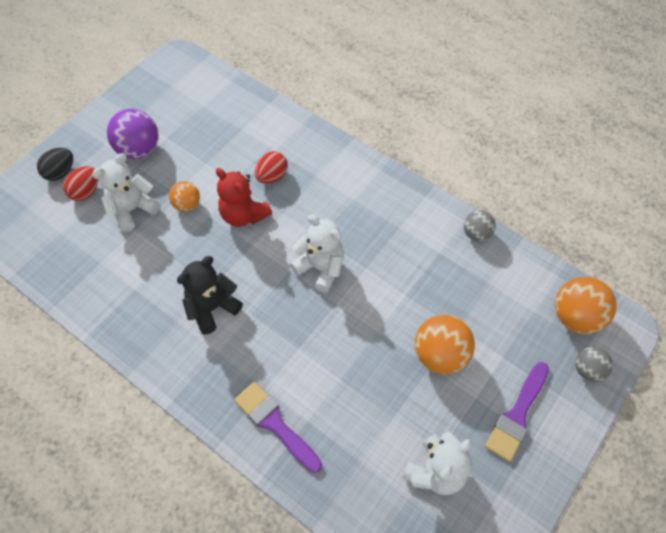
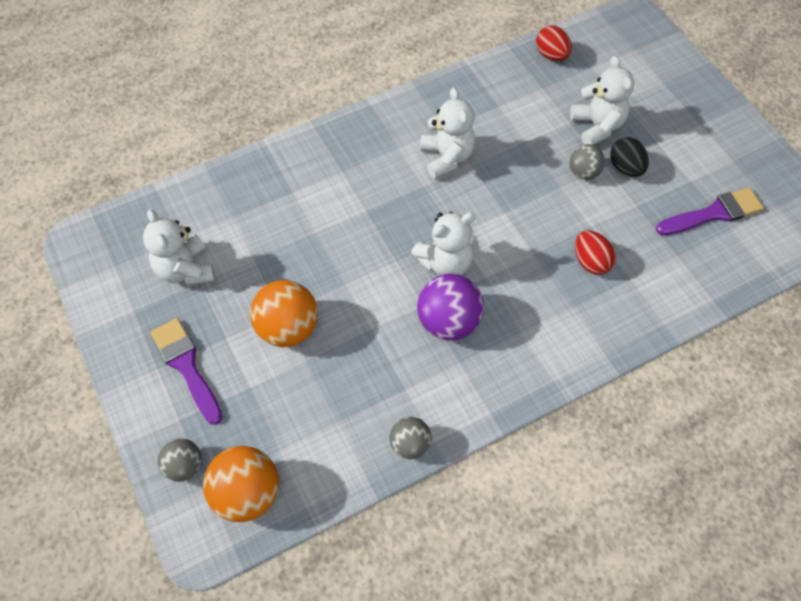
camera: 115 degrees right, 0 degrees up
(60, 172) = (672, 81): black egg -> black egg (625, 168)
(86, 191) = (637, 95): red egg -> red egg (551, 55)
(139, 149) = (681, 151): purple ball -> purple ball (448, 322)
(187, 204) = (583, 172): orange ball -> grey ball
(212, 308) = (447, 157): black teddy bear -> white teddy bear
(244, 215) = (547, 217): red teddy bear -> none
(275, 424) = (304, 168): purple brush -> purple brush (713, 213)

